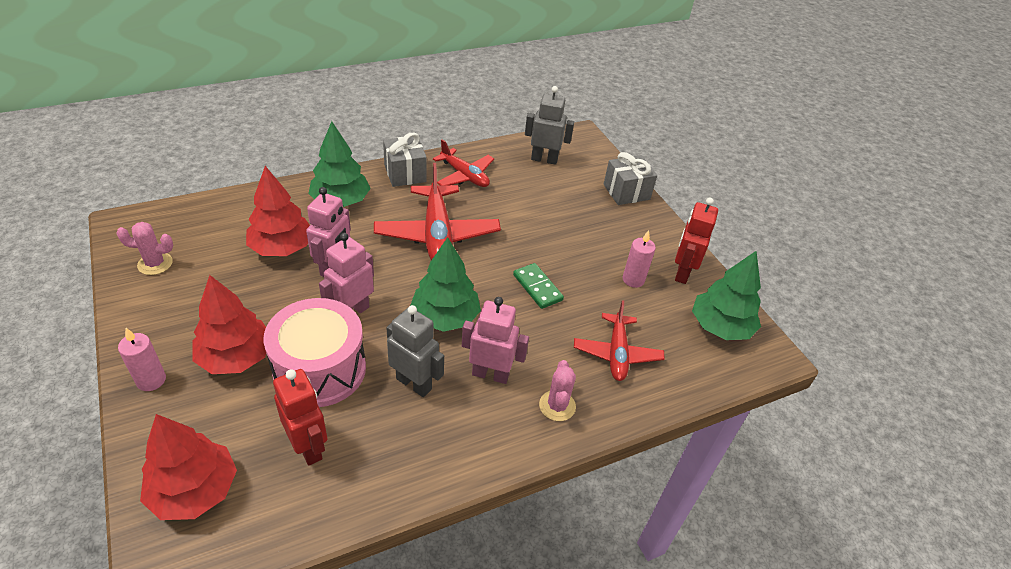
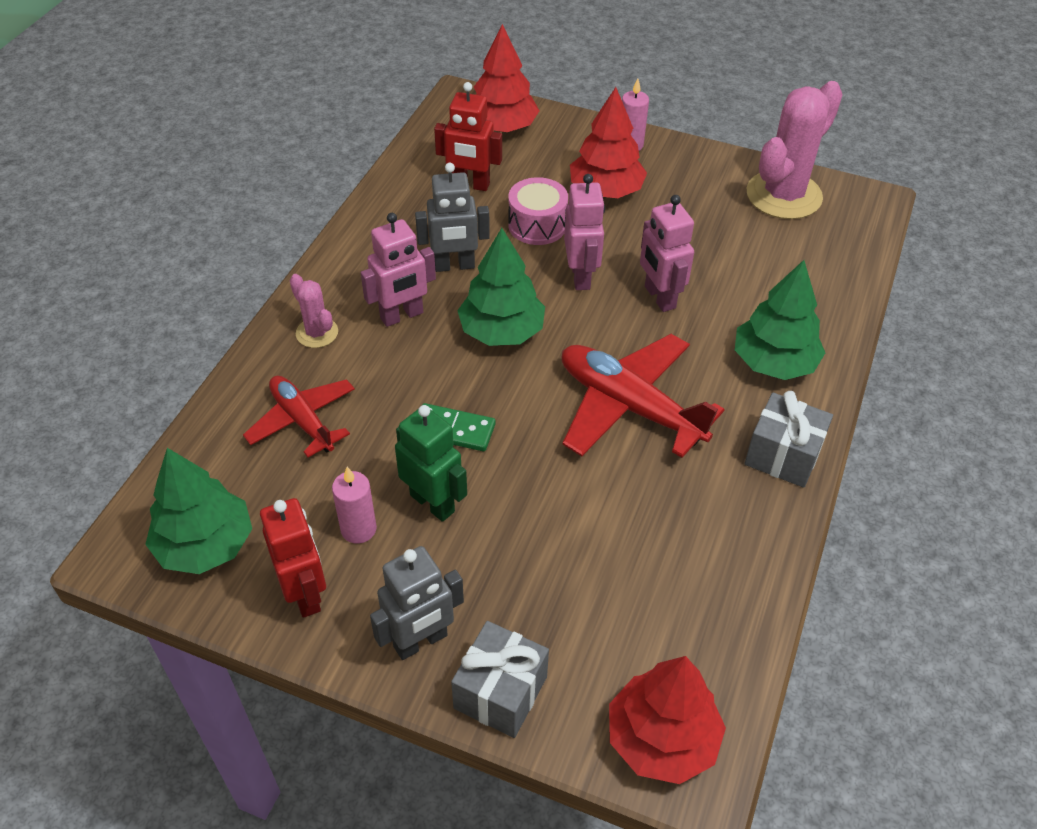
camera: 140 degrees right, 5 degrees up
(155, 264) = (783, 195): pink cactus -> pink cactus, size x2.02
(282, 248) = (729, 278): red tree -> red tree (662, 738)
(320, 369) = (537, 225): pink drum -> pink drum, size x0.62
(464, 176) = (722, 516): red plane -> none
(544, 159) = (677, 650): grey robot -> grey robot (421, 641)
(585, 265) = (432, 503): none -> green robot

